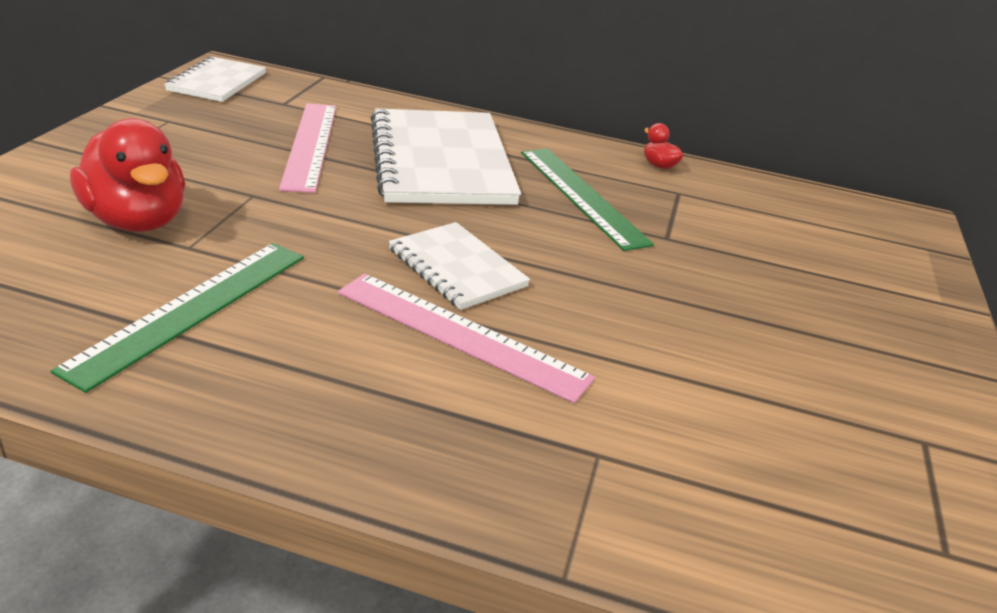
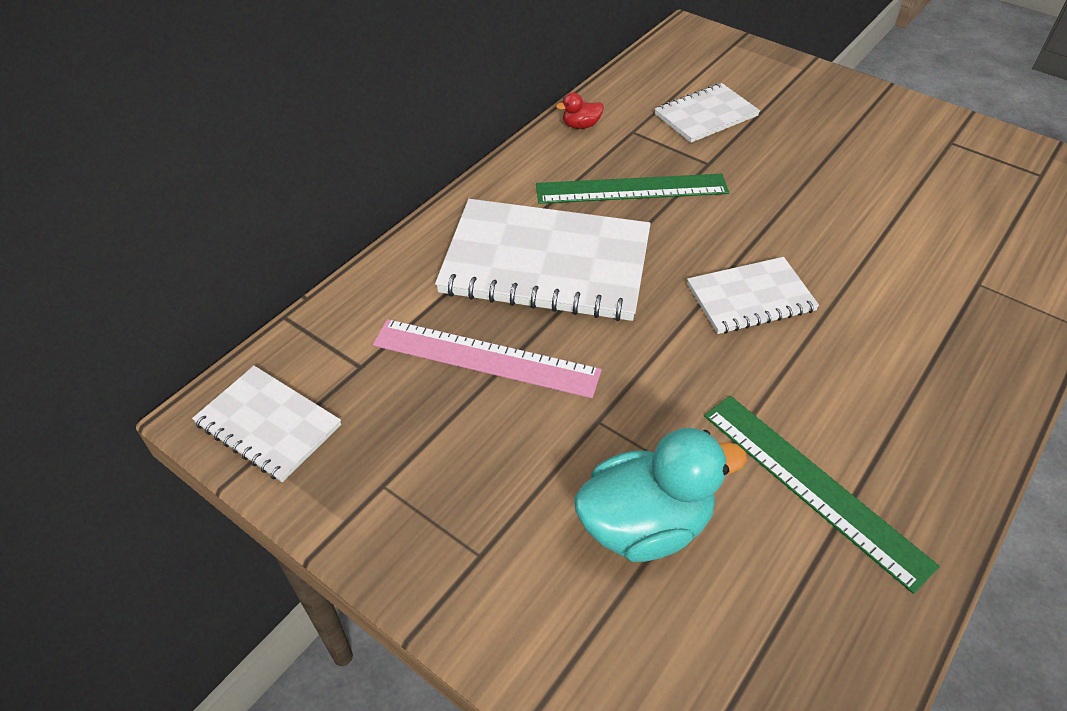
camera: 65 degrees left, 15 degrees up
(137, 221) = (645, 524): red duck -> turquoise duck
(460, 334) = (848, 318): pink ruler -> none
(755, 233) = (706, 115): none -> white notebook

